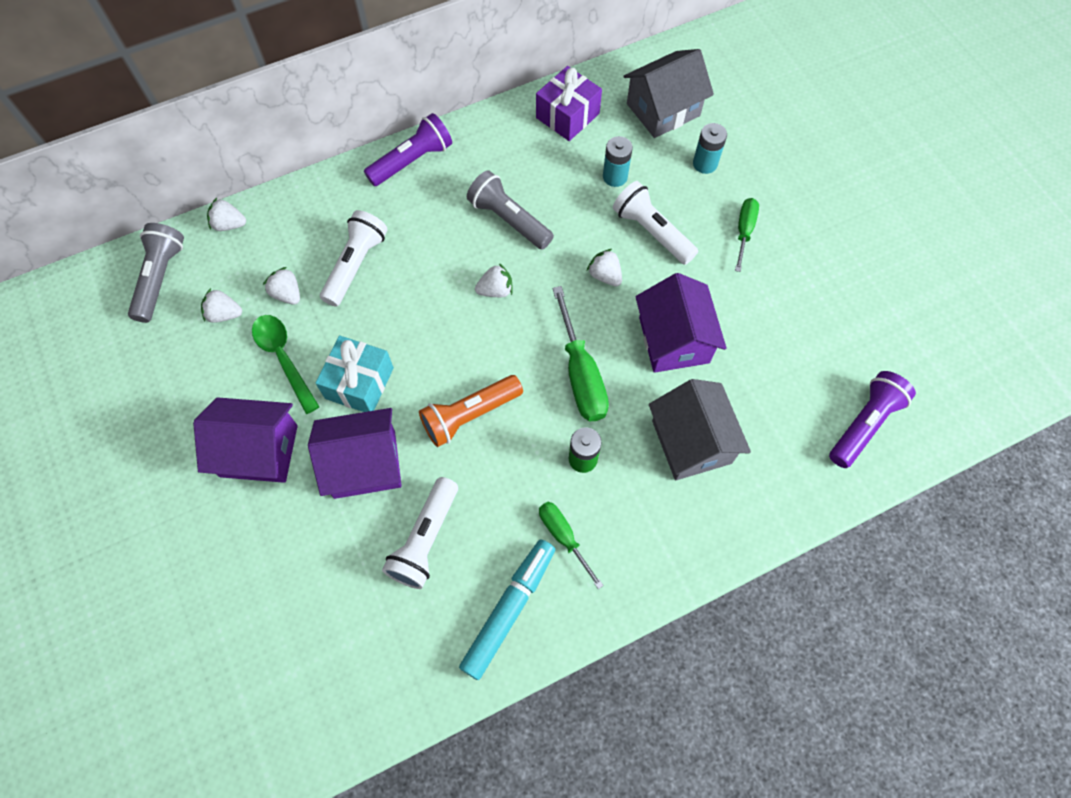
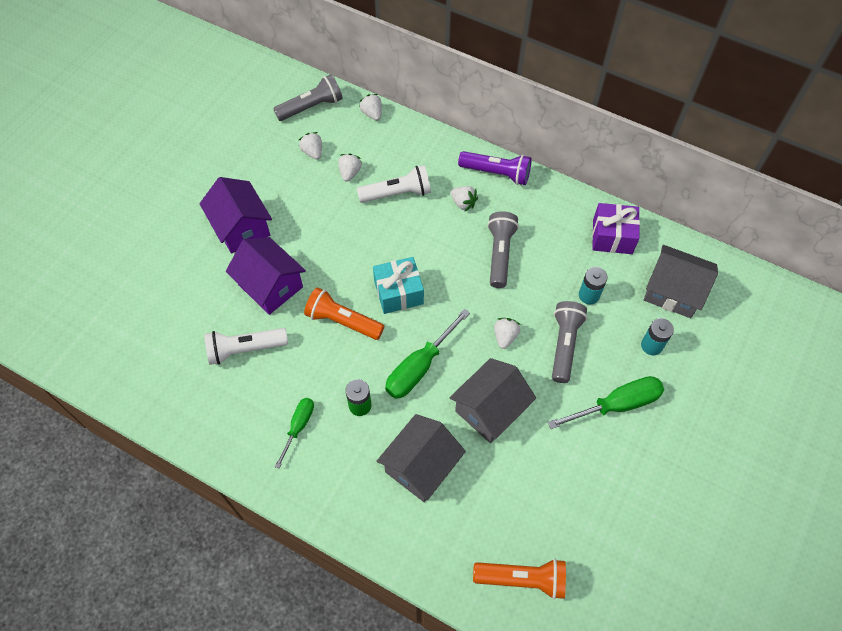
camera: 55 degrees right, 5 degrees down
(283, 358) = (307, 199): green spoon -> none
(359, 383) = (320, 248): turquoise gift -> turquoise gift (398, 292)
(495, 290) = (441, 280): white strawberry -> white strawberry (463, 203)
(509, 609) = (231, 424): turquoise marker -> none
(652, 231) = (564, 345): white flashlight -> grey flashlight
(674, 340) = (490, 409): purple house -> grey house
(744, 232) = (616, 405): green screwdriver -> green screwdriver, size x1.63
(864, 424) = (522, 579): purple flashlight -> orange flashlight

